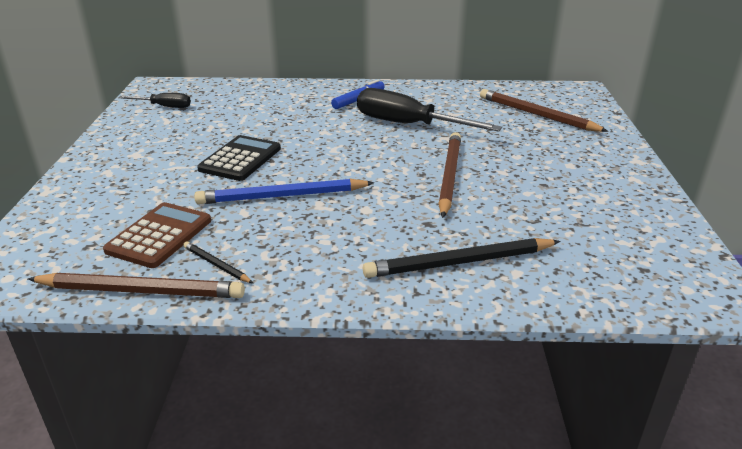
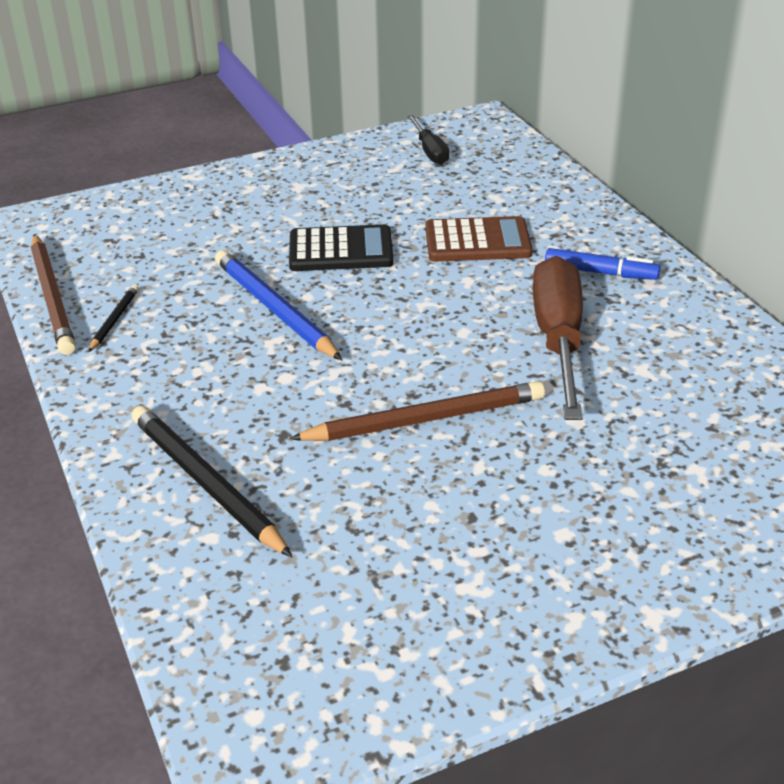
camera: 65 degrees right, 5 degrees up
(159, 235) = (147, 268): brown calculator -> brown calculator (477, 241)
(408, 125) = (558, 340): black screwdriver -> brown screwdriver
(537, 115) = (735, 459): brown pencil -> none

